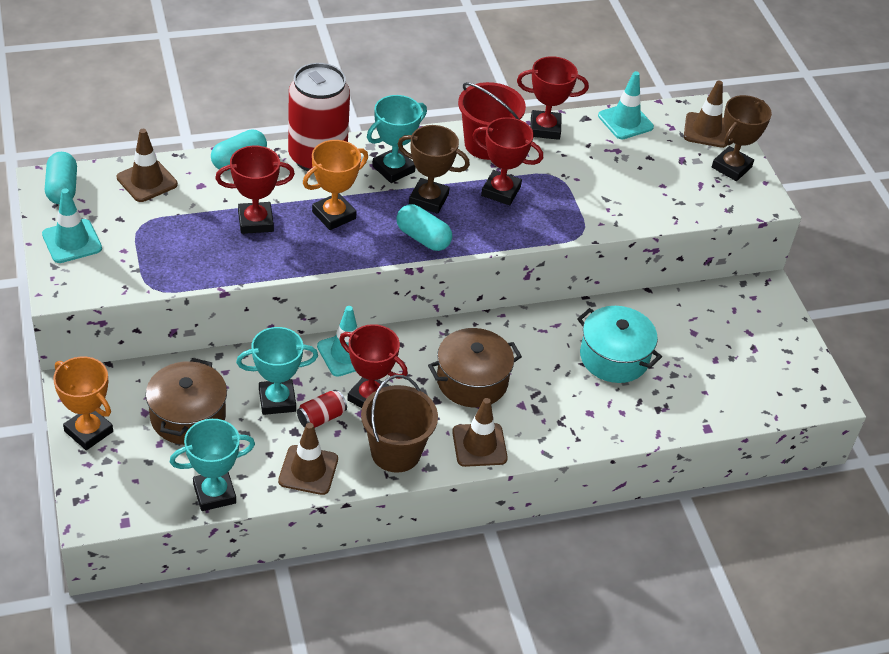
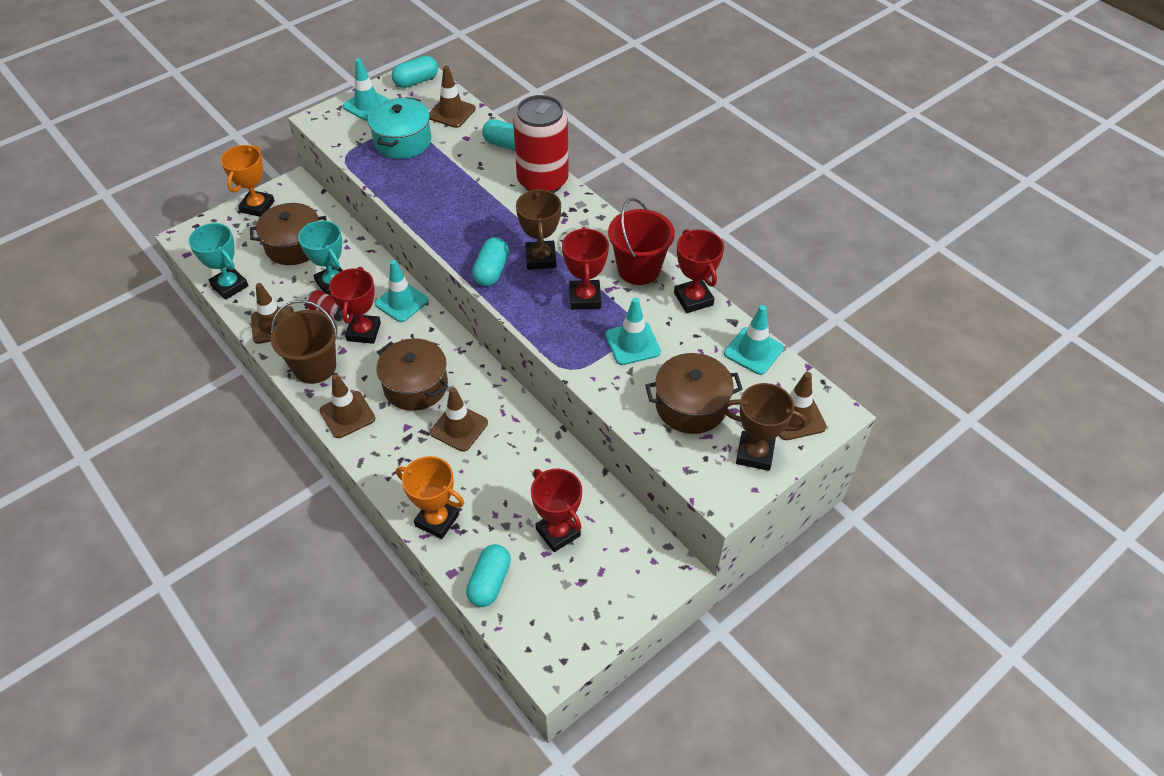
camera: 70 degrees right, 5 degrees up
(255, 221) = (446, 177): red trophy -> red trophy (558, 532)
(334, 215) = (482, 213): orange trophy -> orange trophy (437, 520)
(393, 169) = (562, 226): turquoise trophy -> none
(544, 367) = (459, 428): none -> brown traffic cone
(575, 184) = (632, 343): none -> turquoise traffic cone
(614, 357) = (500, 473): turquoise pot -> turquoise pot (402, 141)
(664, 180) = (691, 406): none -> brown pot
(728, 406) = (489, 582): none -> turquoise capsule

